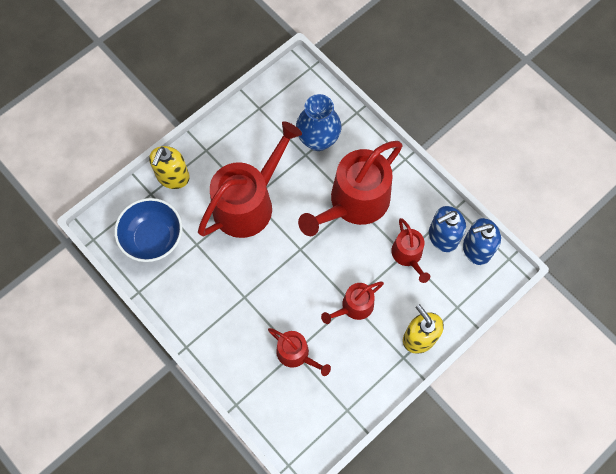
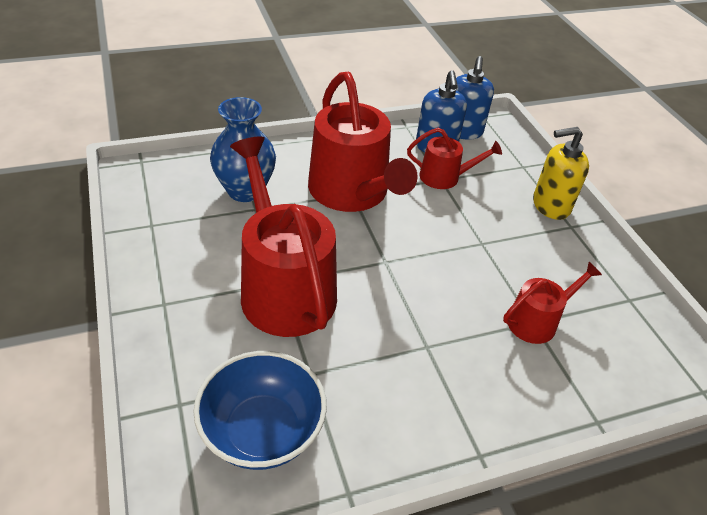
camera: 70 degrees left, 25 degrees down
(173, 177) = (174, 361): yellow soap dispenser -> none
(354, 306) = (490, 242): red watering can -> none

